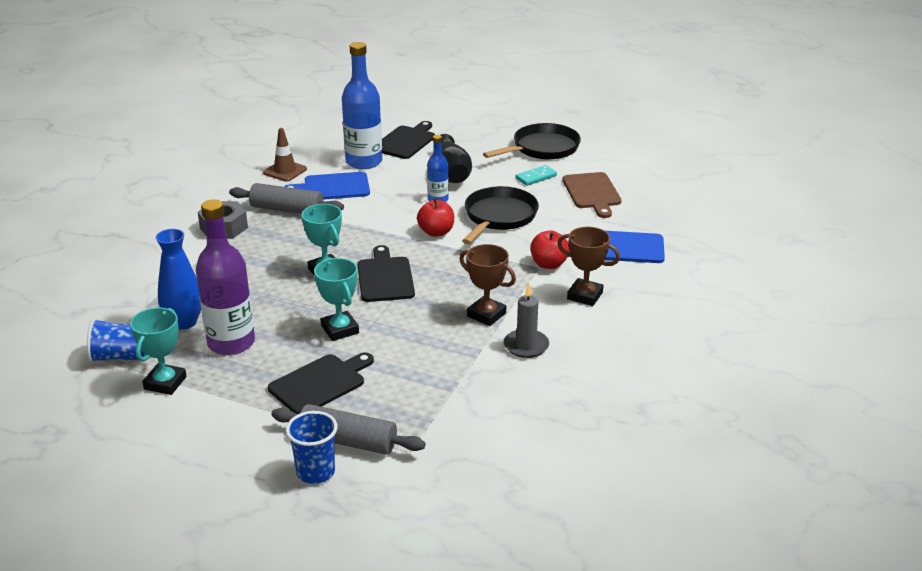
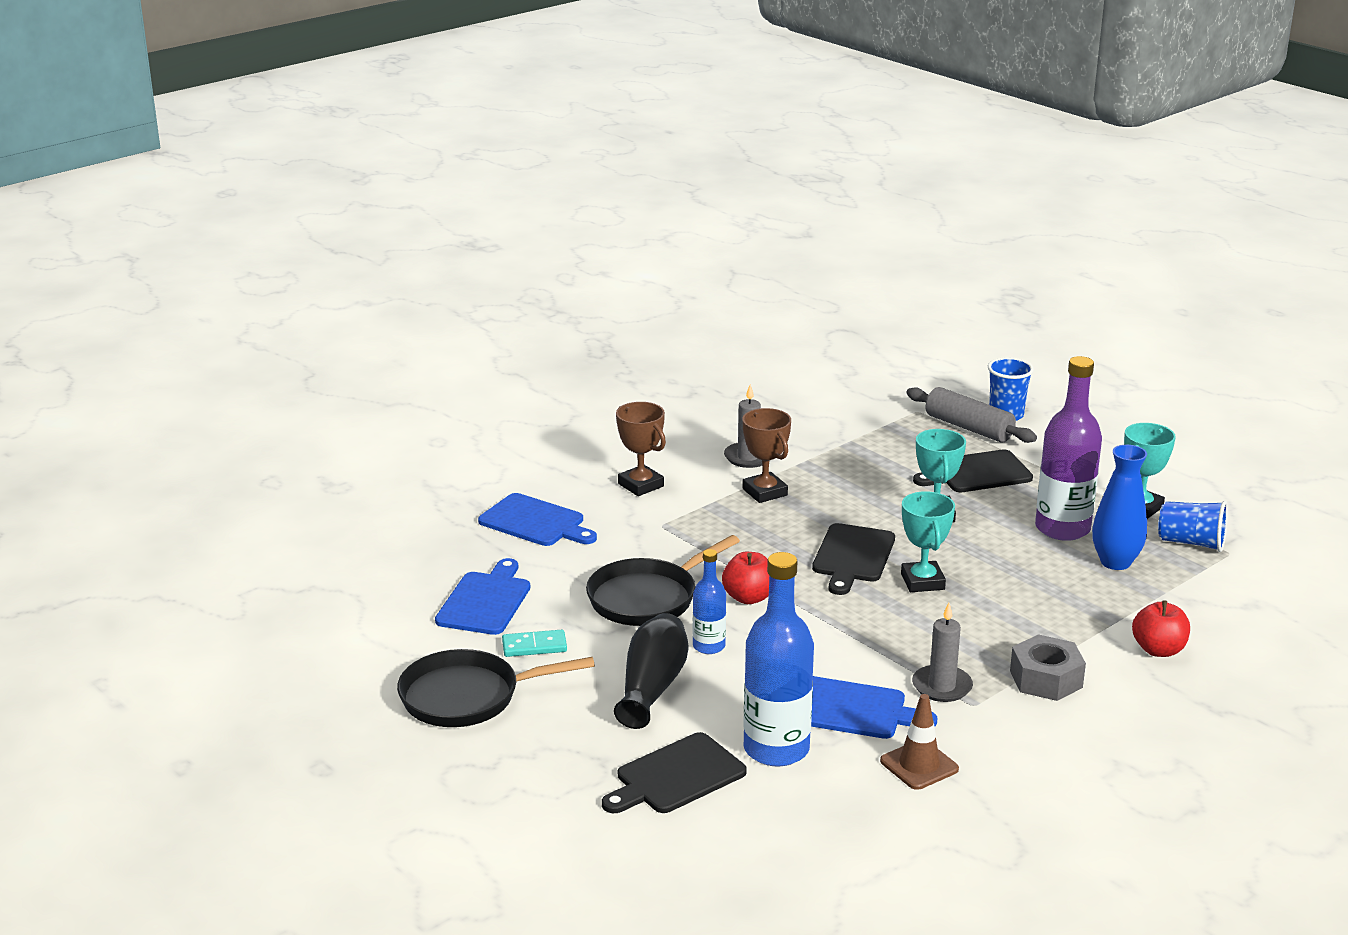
camera: 155 degrees left, 5 degrees down
(287, 210) = (942, 686): grey rolling pin -> grey candle
(549, 264) = (645, 525): red apple -> red apple (1158, 650)
(592, 193) = (485, 601): brown cutting board -> blue cutting board

